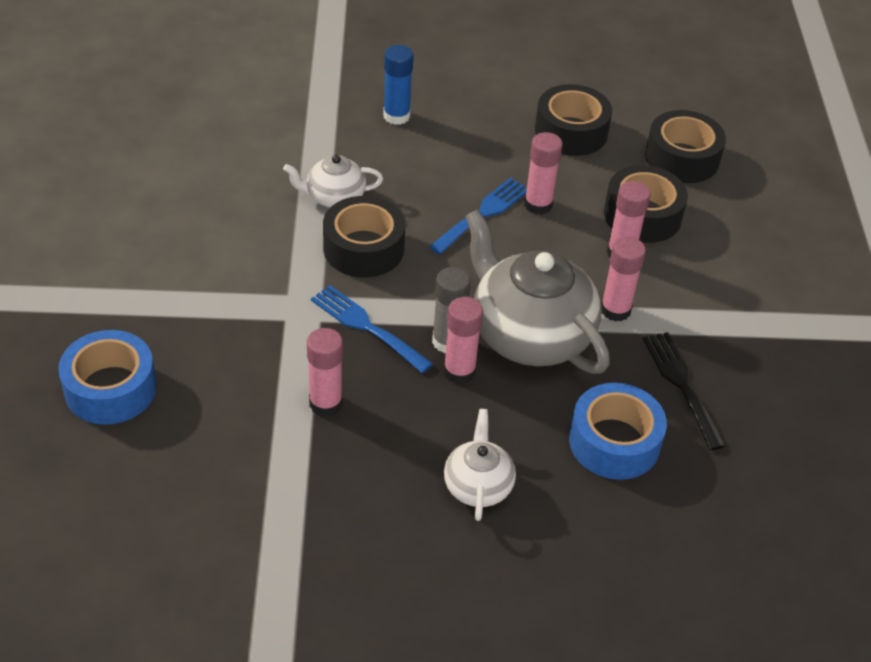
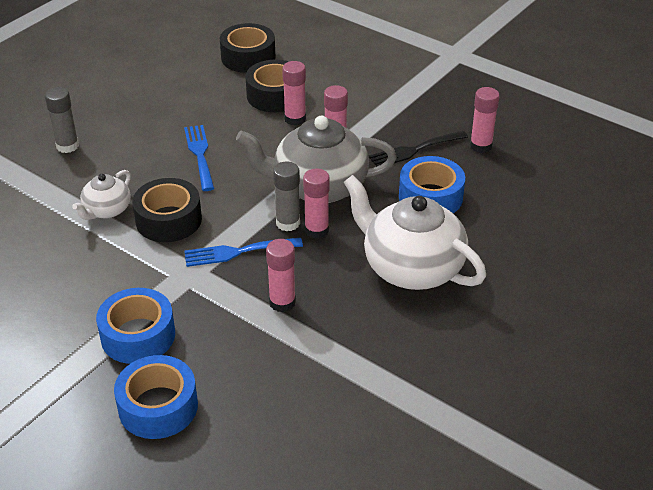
camera: 50 degrees left, 5 degrees down
(188, 320) = (138, 335): none -> blue tape
(396, 116) = (67, 146): blue glue stick -> grey glue stick
(478, 485) = (411, 267): white teapot -> white teapot, size x1.95
(538, 204) = (219, 129): pink glue stick -> pink glue stick (481, 146)
(571, 131) = (175, 84): black tape -> none
(681, 385) = (414, 150): black fork -> black fork turned 45 degrees counterclockwise

